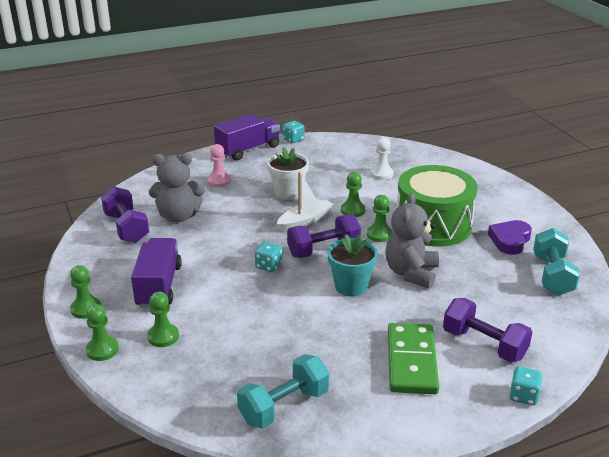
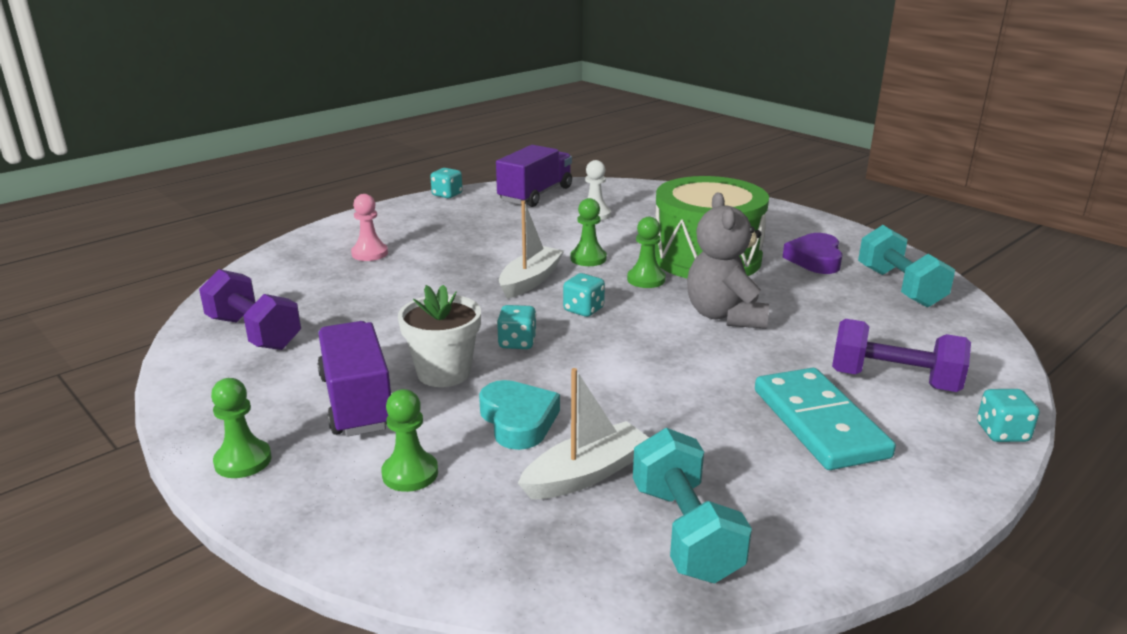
camera: 20 degrees left, 5 degrees down
(102, 350) = (309, 519): green pawn -> none
(178, 216) = (333, 305): grey teddy bear -> none
(237, 318) = (518, 420): none -> turquoise heart
(248, 150) = (390, 213): purple truck -> purple truck (535, 194)
(254, 359) = (586, 474): none -> white boat
(284, 406) = (685, 532): turquoise dumbbell -> turquoise dumbbell turned 45 degrees counterclockwise
(288, 192) = (482, 252): white flower pot -> white flower pot (444, 373)
(323, 250) = (583, 310): purple dumbbell -> turquoise dice
(351, 286) = (656, 346): turquoise flower pot -> none
(411, 361) = (819, 423): green domino -> turquoise domino

